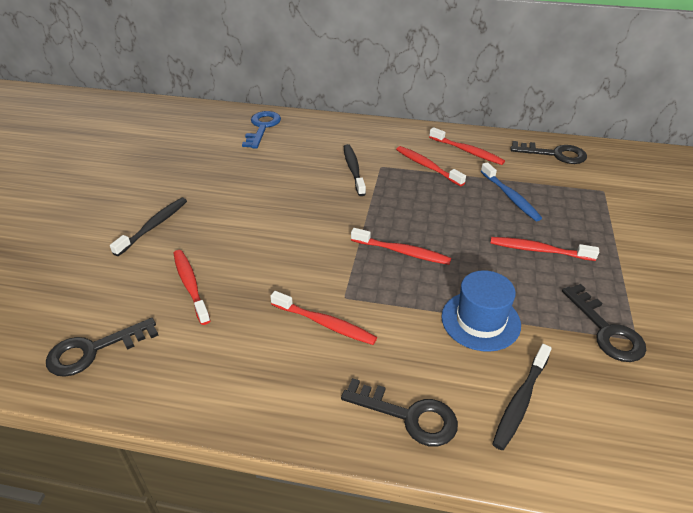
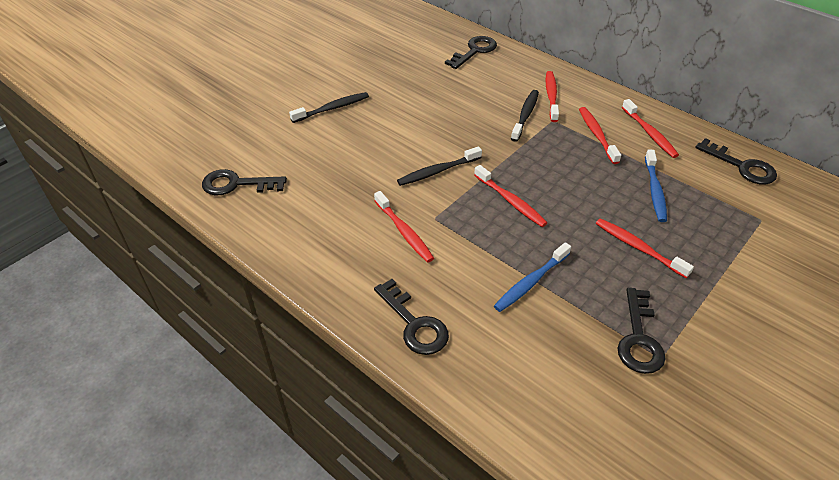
camera: 30 degrees right, 5 degrees up
(190, 285) = (328, 164): red toothbrush -> red toothbrush (551, 96)
(262, 127) = (474, 51): blue key -> black key
(480, 321) = (531, 282): blue hat -> blue toothbrush
(520, 401) = (510, 355): black toothbrush -> black toothbrush (437, 171)

